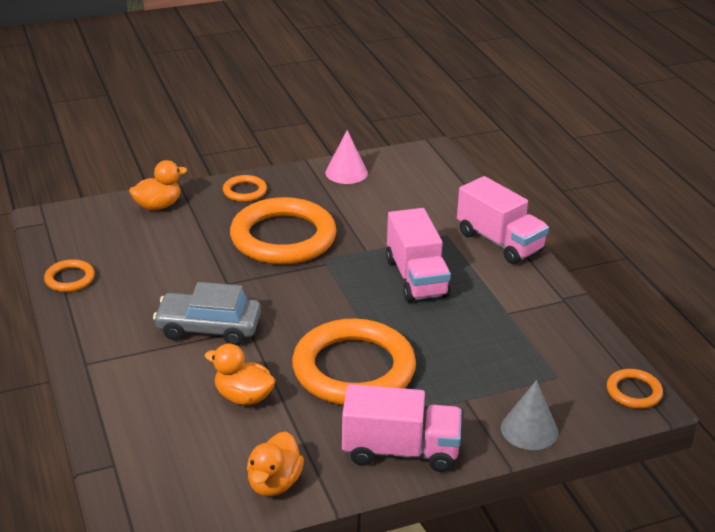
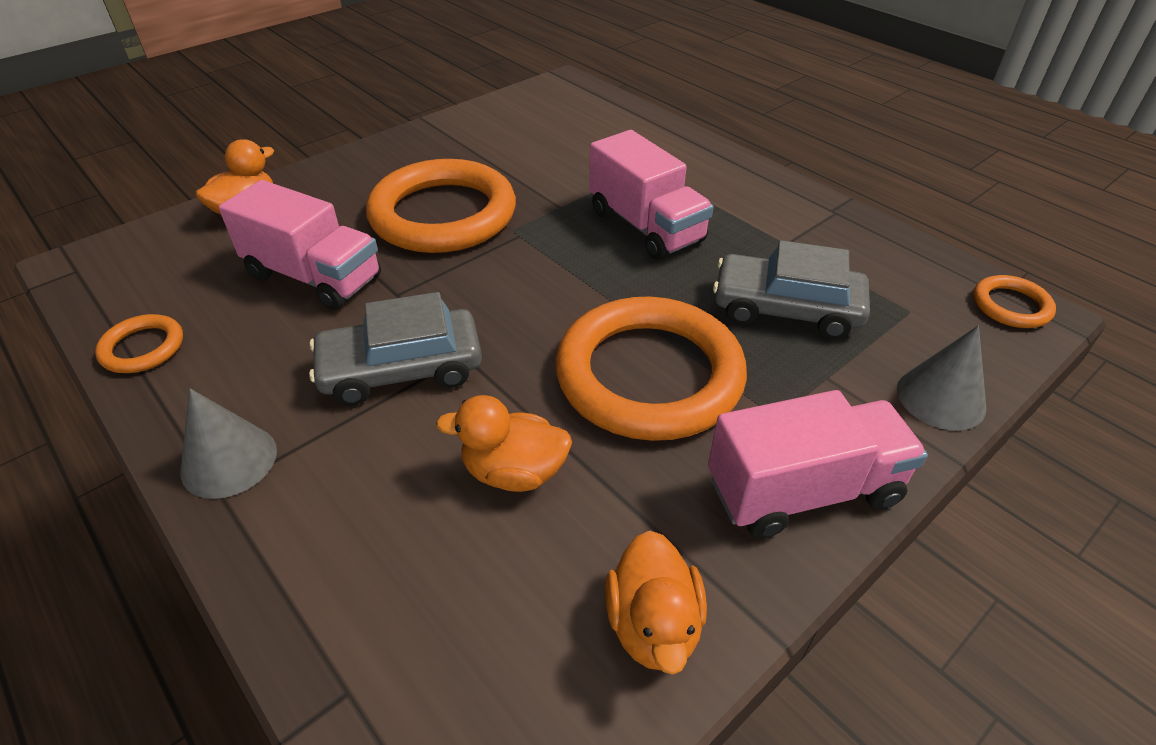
camera: 20 degrees left, 10 degrees up
(96, 350) = (229, 460): none -> grey cone
(244, 191) = (360, 168): orange ring -> none
(346, 172) = (479, 122): pink cone -> none
(472, 354) = (786, 309): none -> grey car
(499, 242) = (711, 162): pink truck -> pink truck (314, 277)

